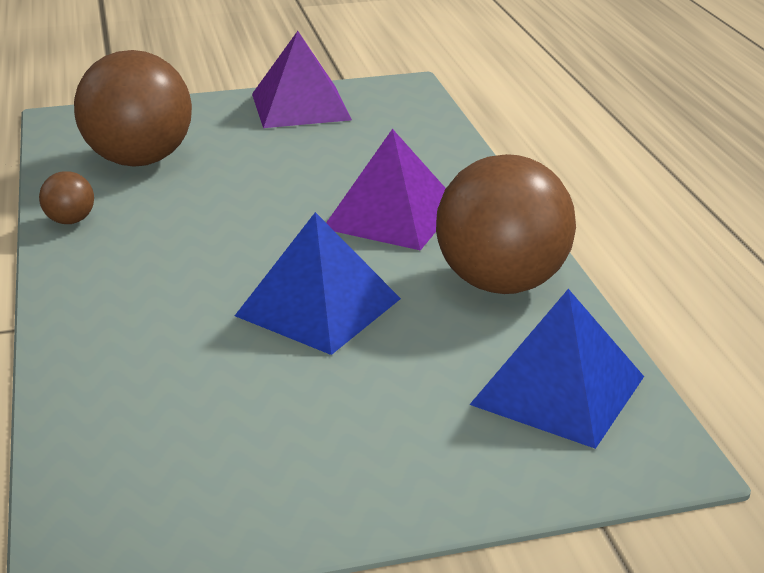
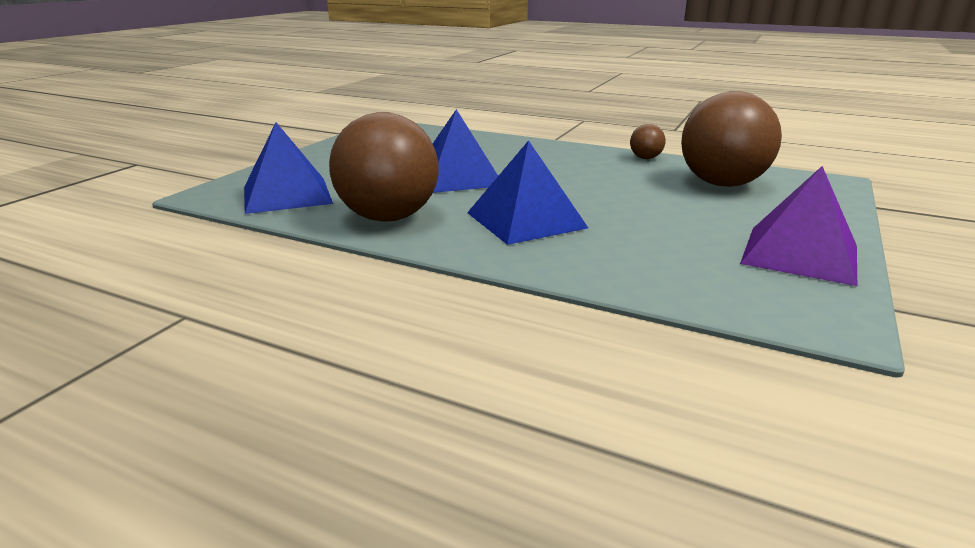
camera: 130 degrees right, 5 degrees down
(392, 216) = (525, 220): purple pyramid -> blue pyramid

